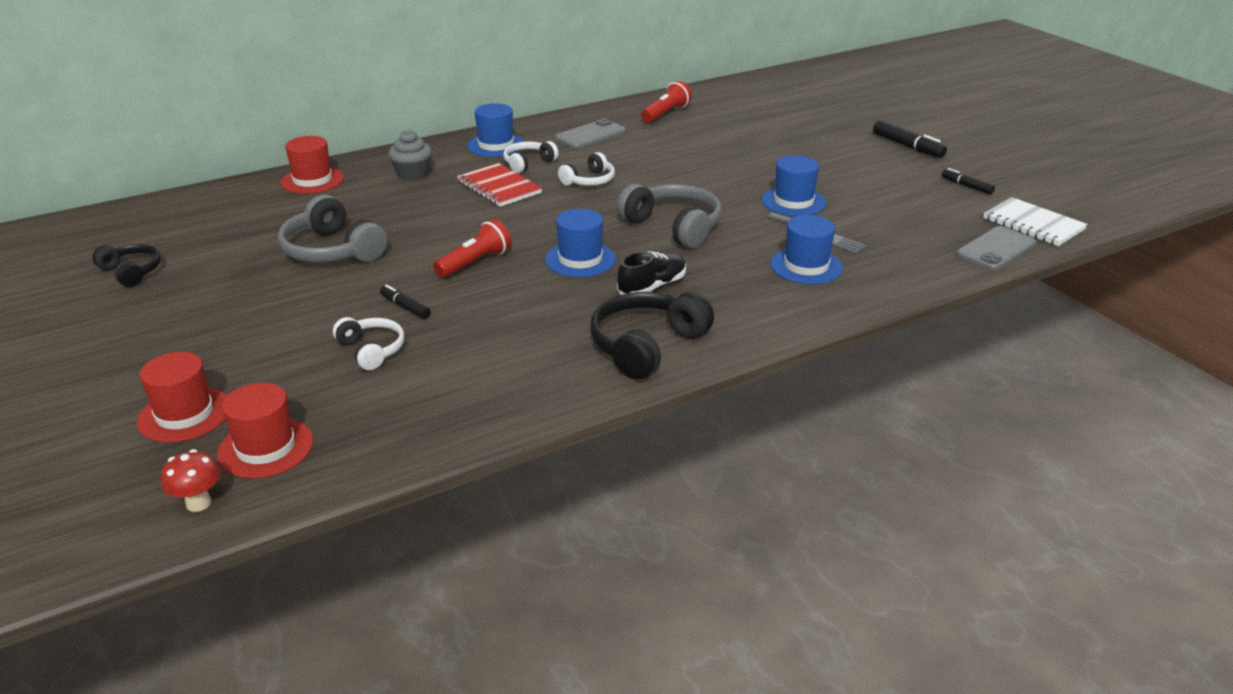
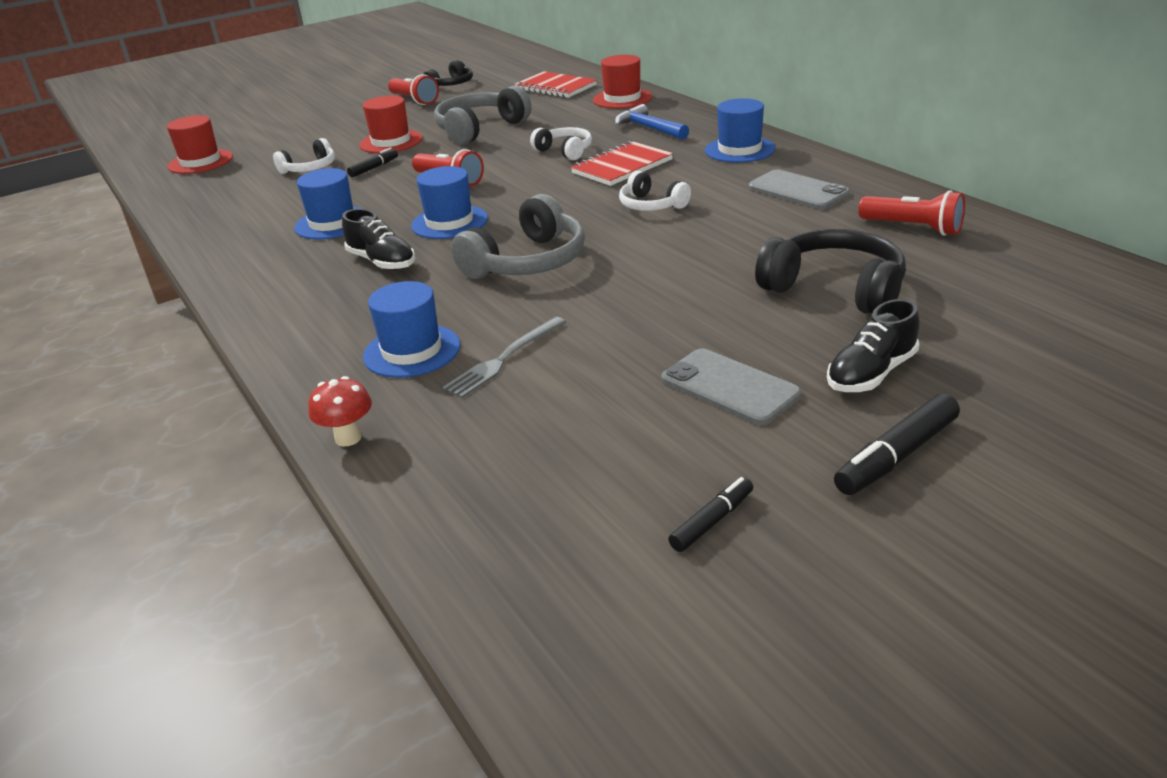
camera: 90 degrees right, 0 degrees up
(169, 295) = (414, 100): none -> red flashlight
(184, 414) = (253, 135): red hat -> red hat (391, 142)
(198, 503) = (154, 157): red mushroom -> red mushroom (348, 438)
(230, 211) = (555, 87): none -> red notebook
(412, 173) = (648, 128): grey cupcake -> blue hammer
(528, 163) = (692, 171): white headphones -> white headphones (564, 151)
(647, 346) = (266, 269): black headphones -> black headphones (835, 289)
(793, 202) = (611, 338): blue hat -> blue hat (332, 223)
(836, 143) = (871, 374): none -> black shoe
(996, 249) = (441, 532): grey phone -> grey phone (729, 387)
(1033, 224) = (541, 597): white notebook -> none

